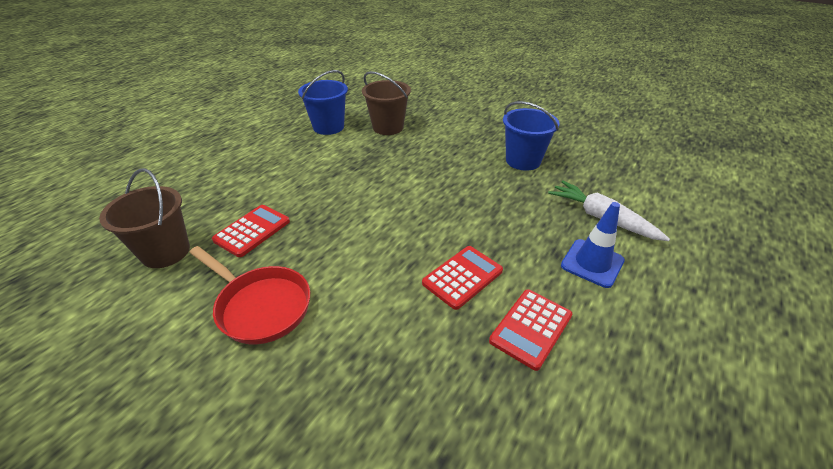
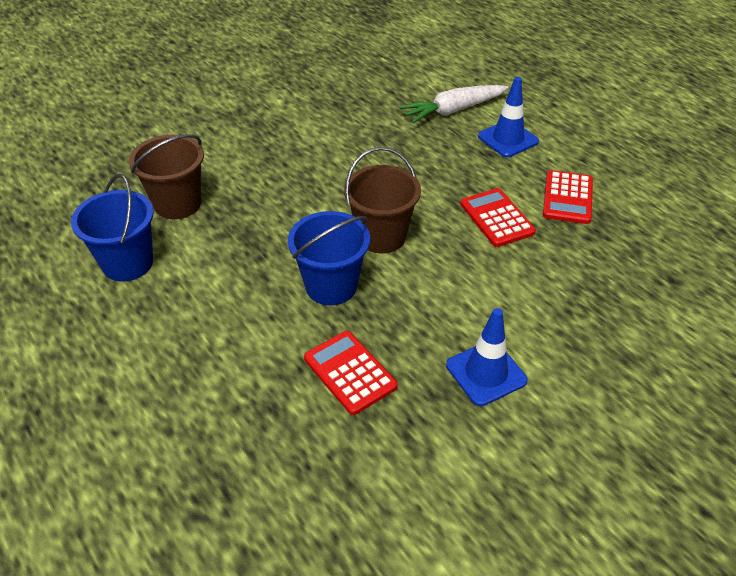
camera: 70 degrees left, 5 degrees up
(166, 252) = (353, 468): brown bucket -> brown bucket (381, 236)
(260, 306) = (486, 373): red pan -> blue traffic cone
(523, 161) = (334, 121): blue bucket -> blue bucket (331, 286)
(531, 328) = (567, 198): red calculator -> red calculator turned 45 degrees clockwise

